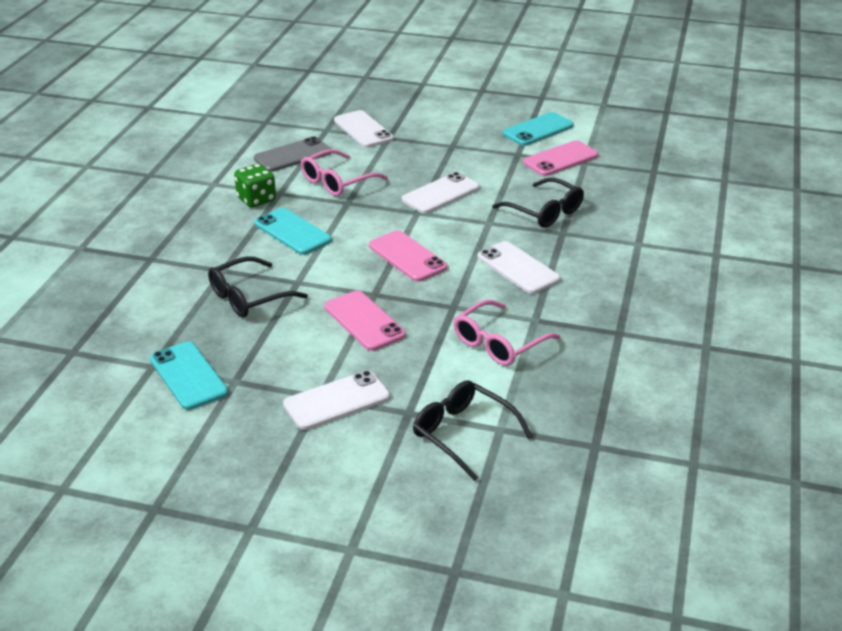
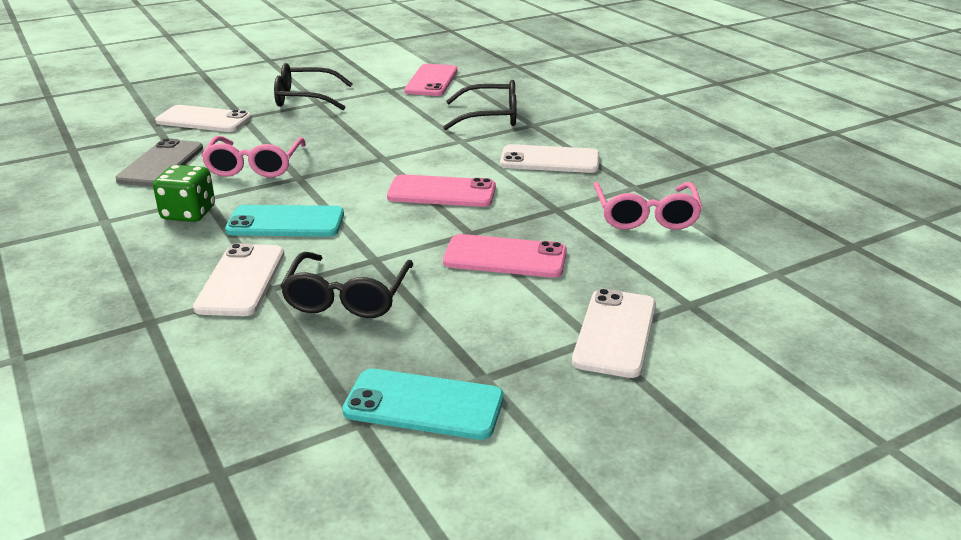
camera: 45 degrees left, 5 degrees down
(440, 194) = (377, 137): white phone -> white phone (241, 280)
(463, 434) = (762, 293): black glasses -> black glasses (305, 98)
(538, 130) = (374, 69): turquoise phone -> none

